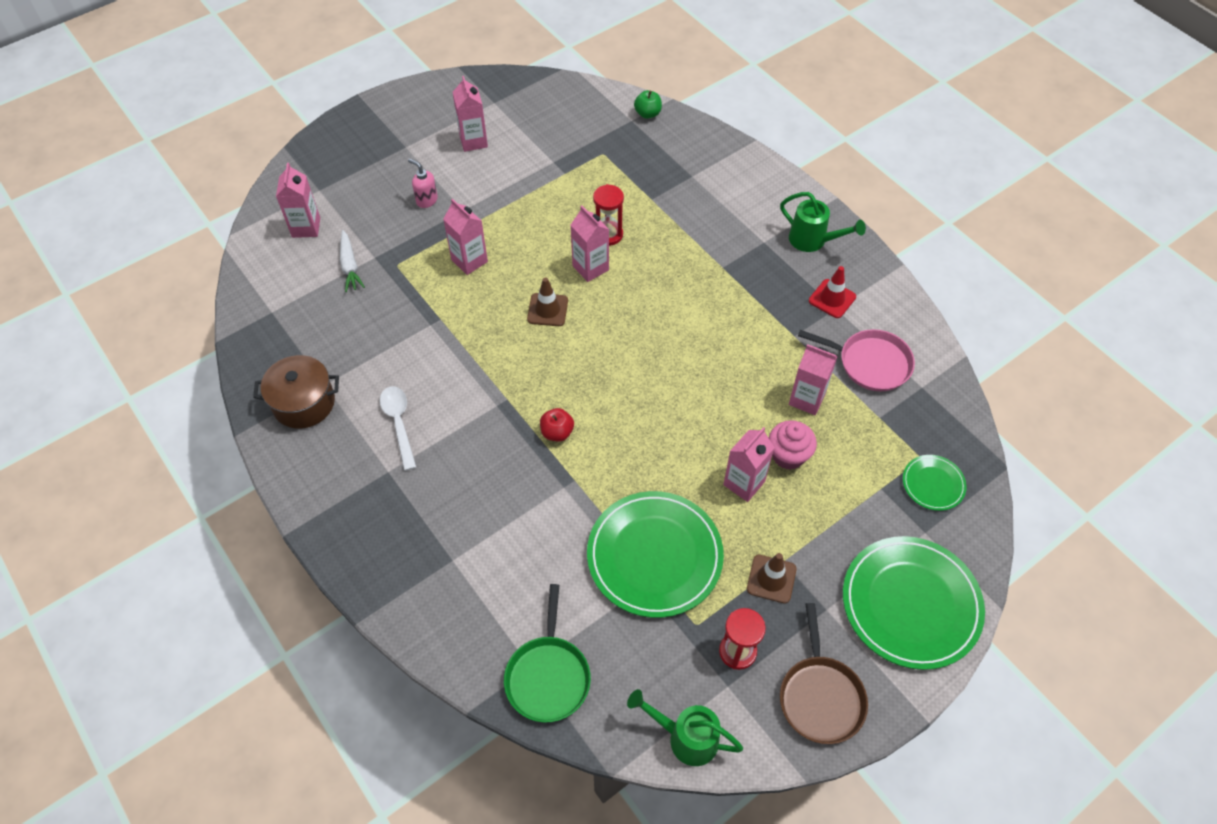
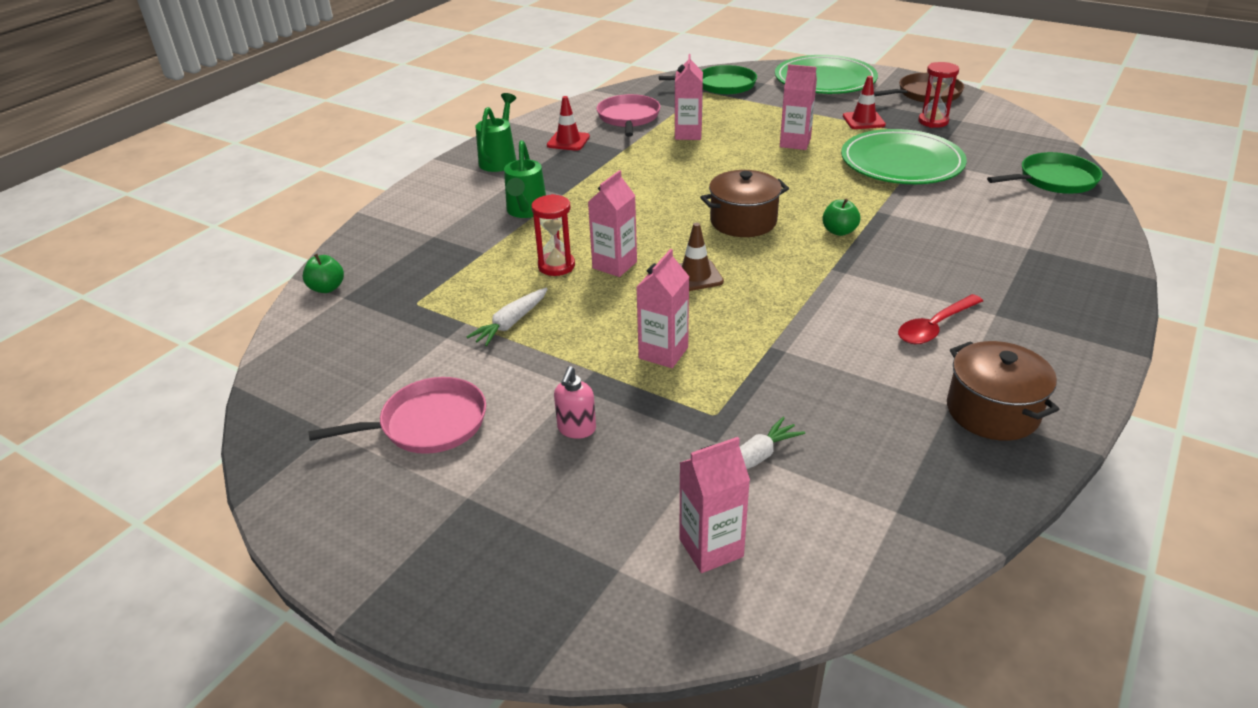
camera: 110 degrees left, 20 degrees down
(399, 423) = (935, 327): white spoon -> red spoon
(473, 141) = (428, 424): pink carton -> pink pan
(550, 195) = (511, 323): none -> white carrot
(557, 432) = (839, 231): red apple -> green apple
(610, 372) = (743, 221): none -> brown pot
(686, 738) = (1016, 126): green watering can -> green watering can (526, 211)
(771, 579) = (863, 121): brown traffic cone -> red traffic cone
(788, 455) = (750, 132): pink cupcake -> none
(933, 484) = (722, 85): green plate -> green pan

